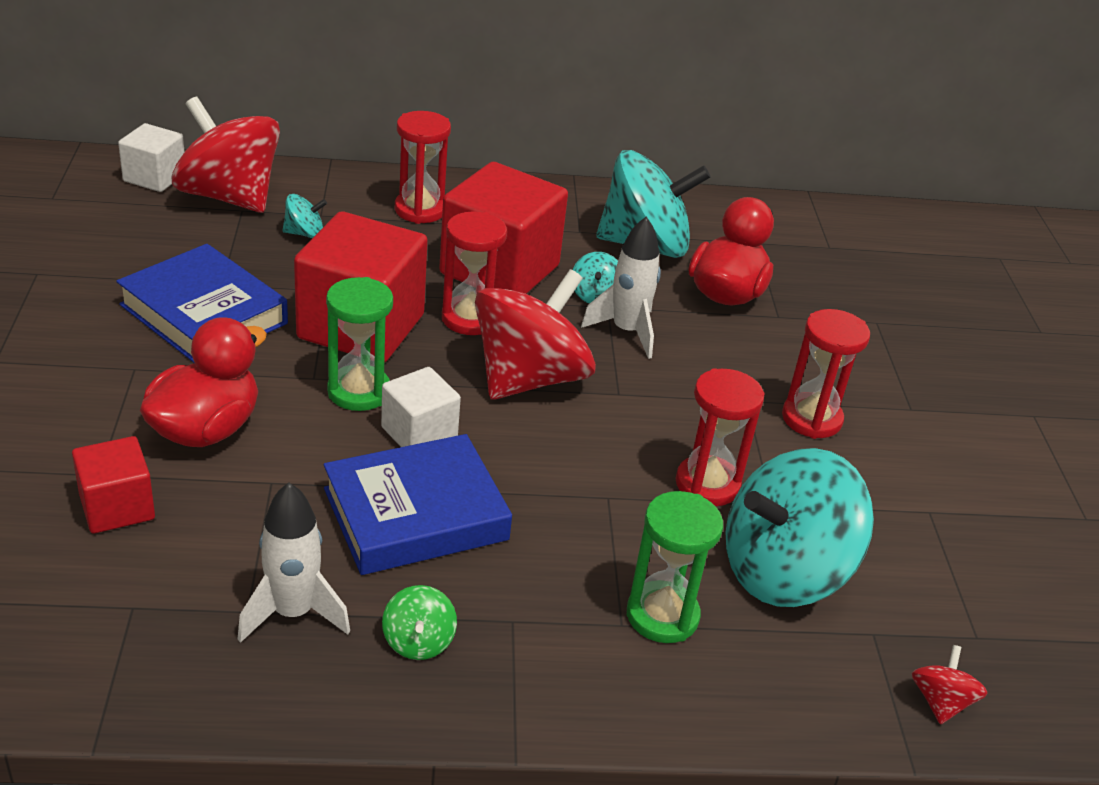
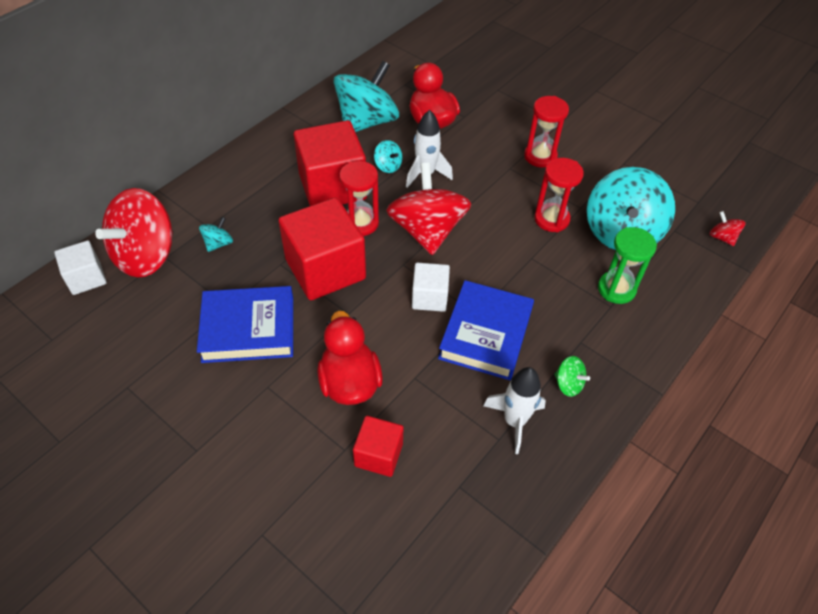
camera: 45 degrees left, 15 degrees up
(229, 197) = (146, 255): red spinning top -> red spinning top turned 45 degrees counterclockwise
(359, 391) = (377, 301): green hourglass -> none
(420, 210) = (248, 184): red hourglass -> none

